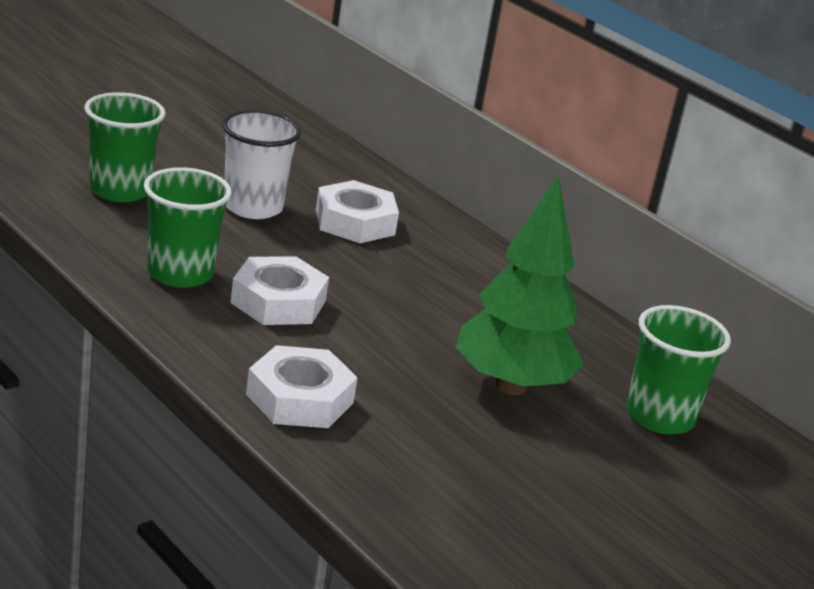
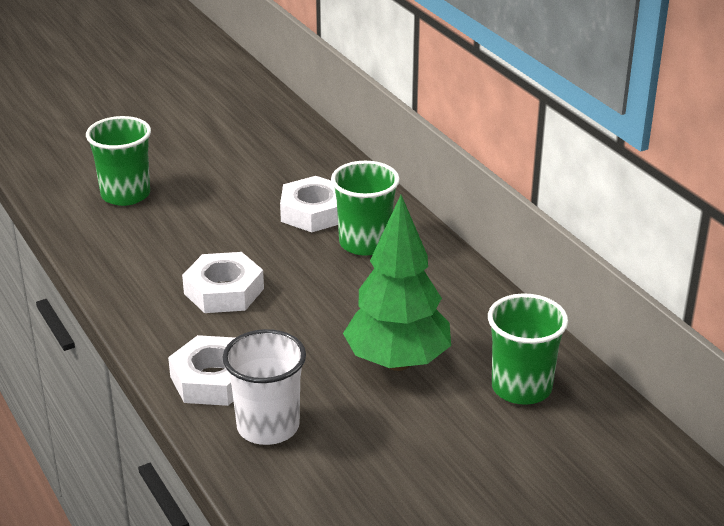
camera: 15 degrees right, 5 degrees up
(180, 273) = (151, 269): green cup -> green cup (365, 243)
(252, 207) = (230, 203): white cup -> white cup (268, 426)

